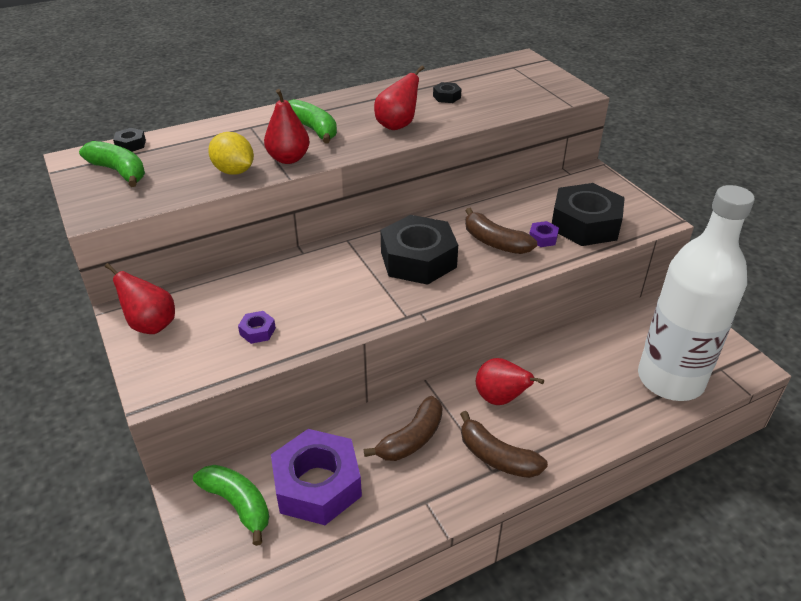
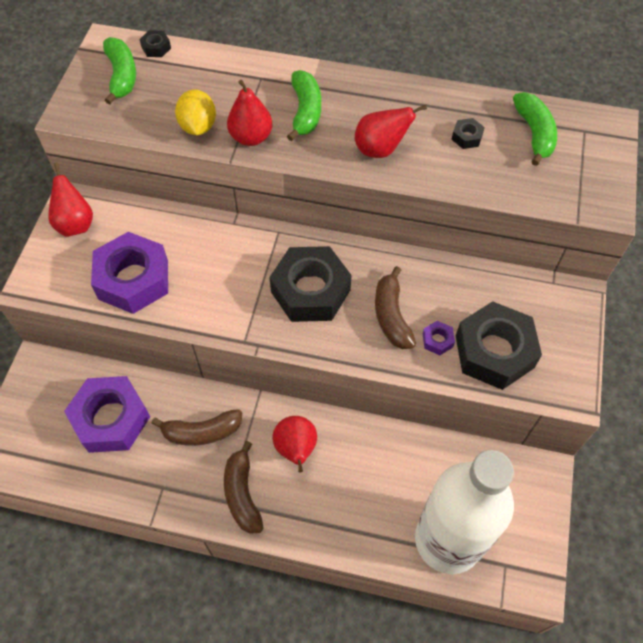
camera: 40 degrees right, 20 degrees up
(238, 504) = (55, 395): green banana -> green banana (534, 133)
(257, 331) = (133, 279): purple nut -> purple nut, size x2.48

